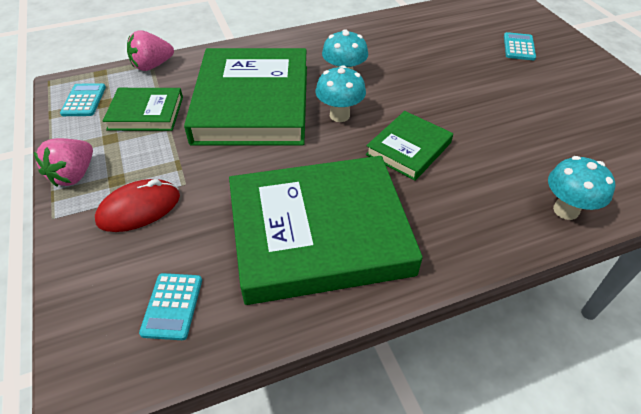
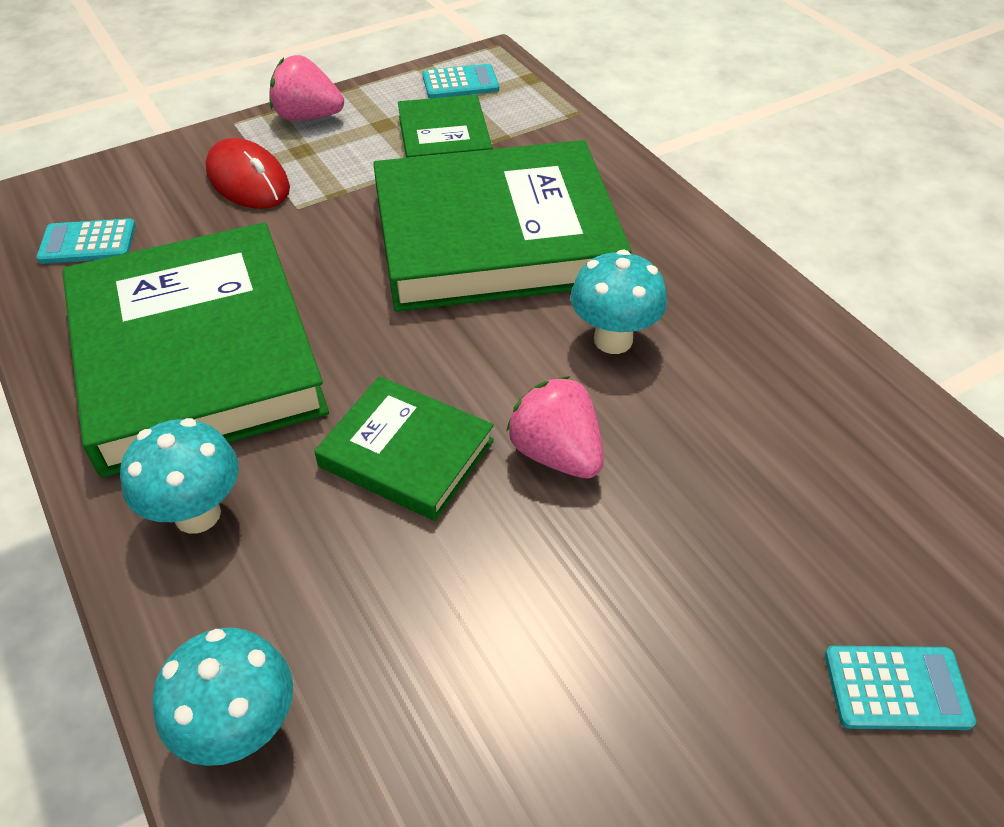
camera: 80 degrees right, 0 degrees up
(152, 66) = (565, 117): pink strawberry -> pink strawberry (556, 454)
(339, 115) = (487, 347): turquoise mushroom -> turquoise mushroom (197, 514)

